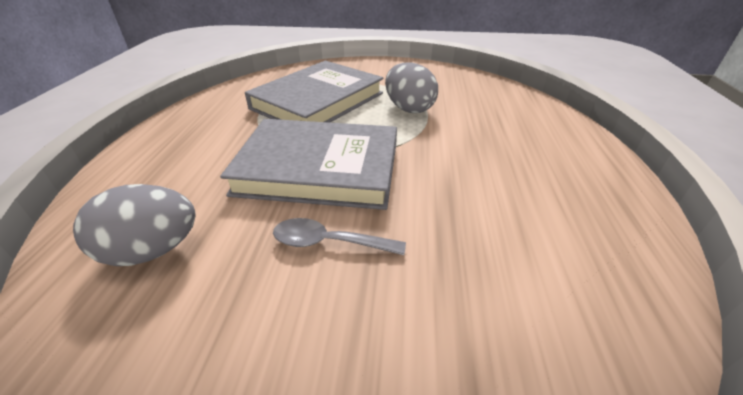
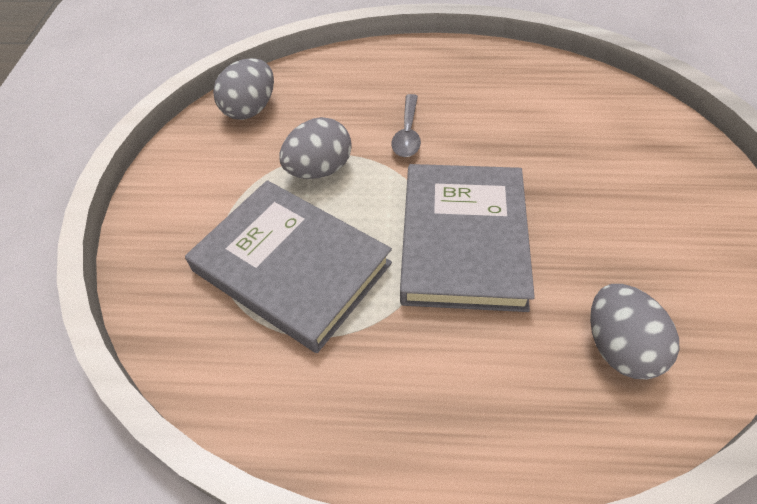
camera: 90 degrees left, 15 degrees up
(329, 242) = (567, 218): grey spoon -> grey spoon (407, 133)
(474, 84) = (250, 109): none -> grey egg

